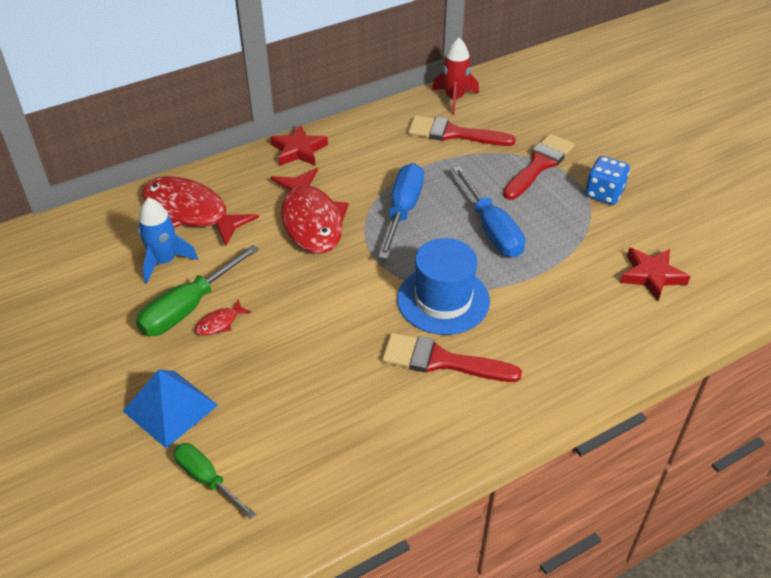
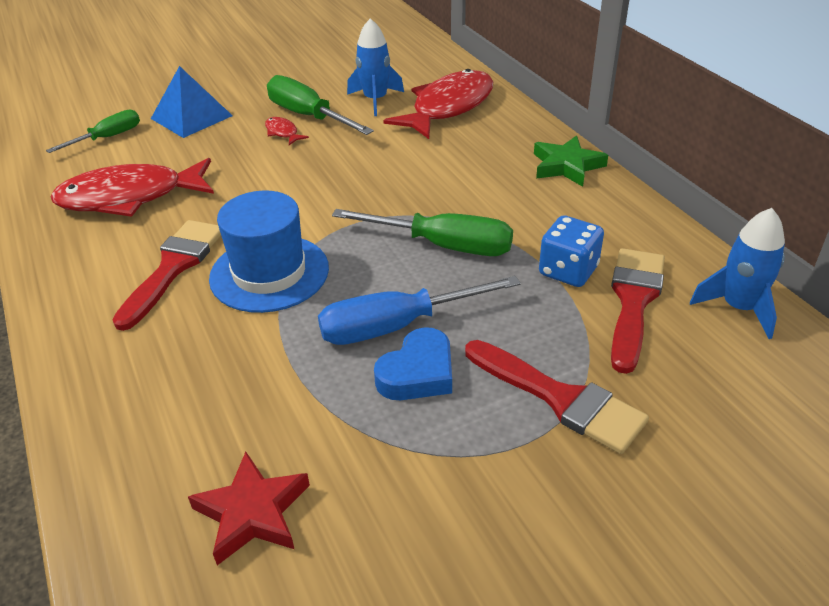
camera: 95 degrees right, 5 degrees down
(298, 150) = (566, 166): red star -> green star
(311, 221) = (429, 178): red fish -> red fish (130, 197)
(403, 210) = (443, 246): blue screwdriver -> green screwdriver
(454, 98) = (739, 308): red rocket -> blue rocket
(532, 218) = (418, 373): none -> blue heart
(604, 194) = (479, 481): blue dice -> blue dice (568, 271)

